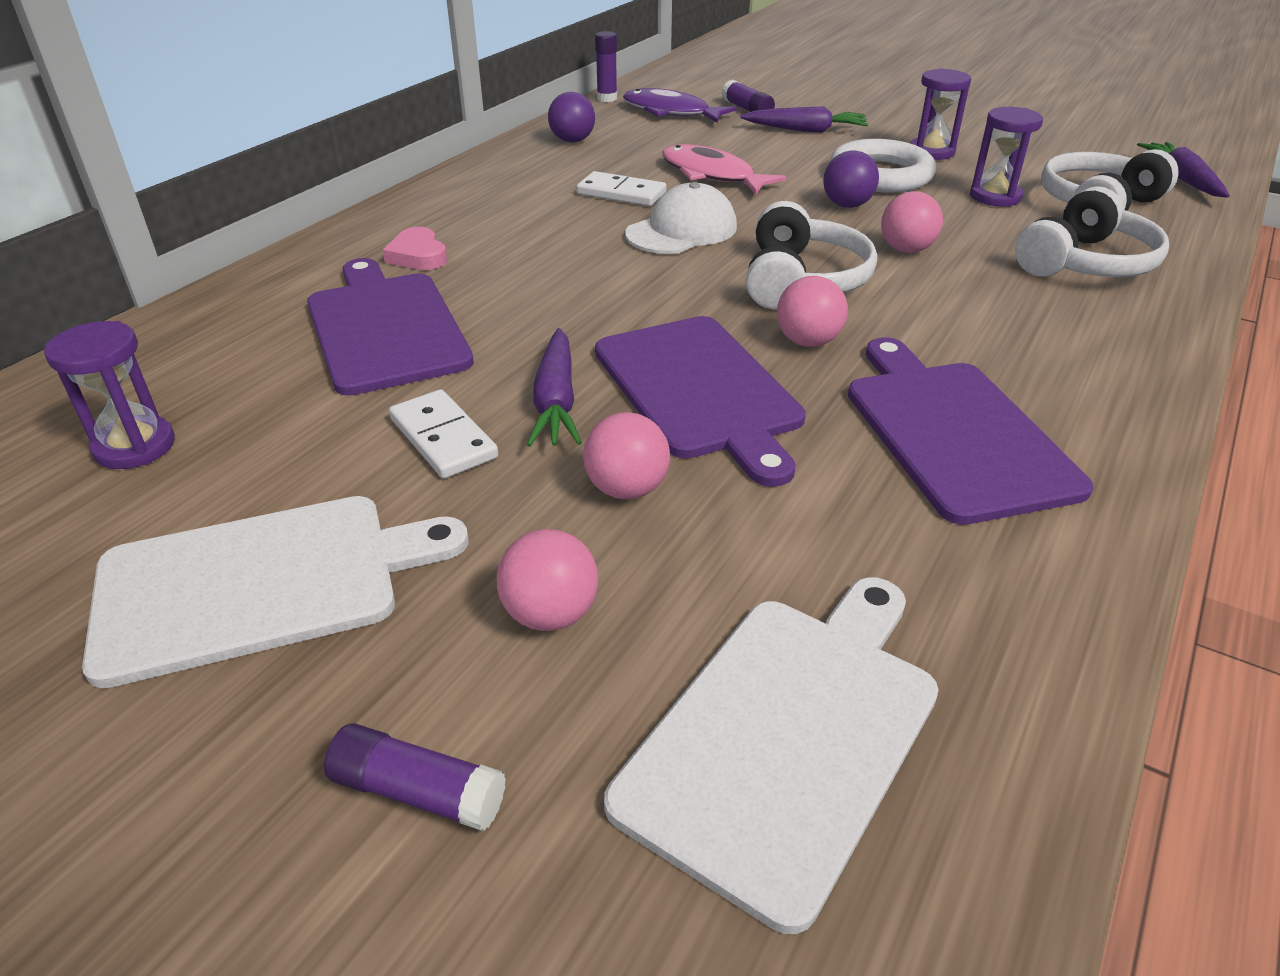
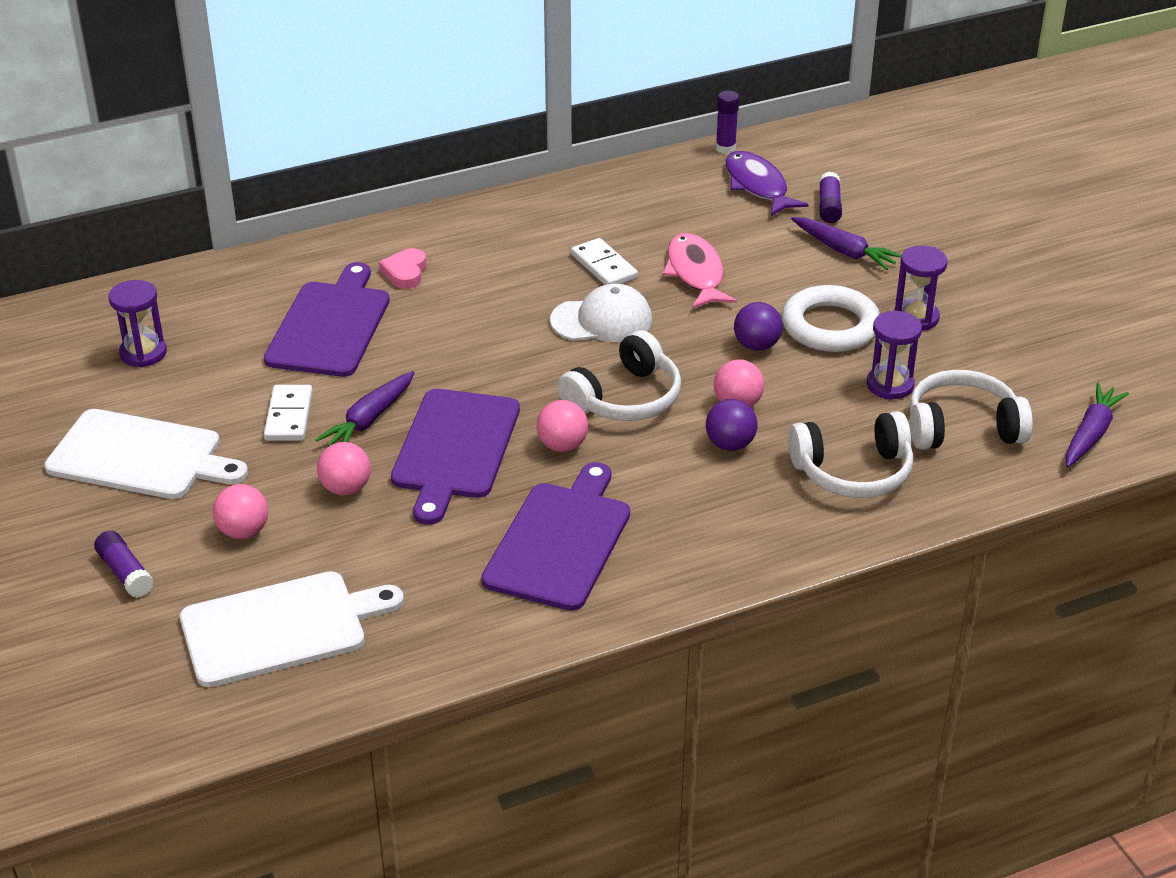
camera: 35 degrees right, 0 degrees up
(572, 141) = (635, 193): purple ball -> purple ball (730, 444)

